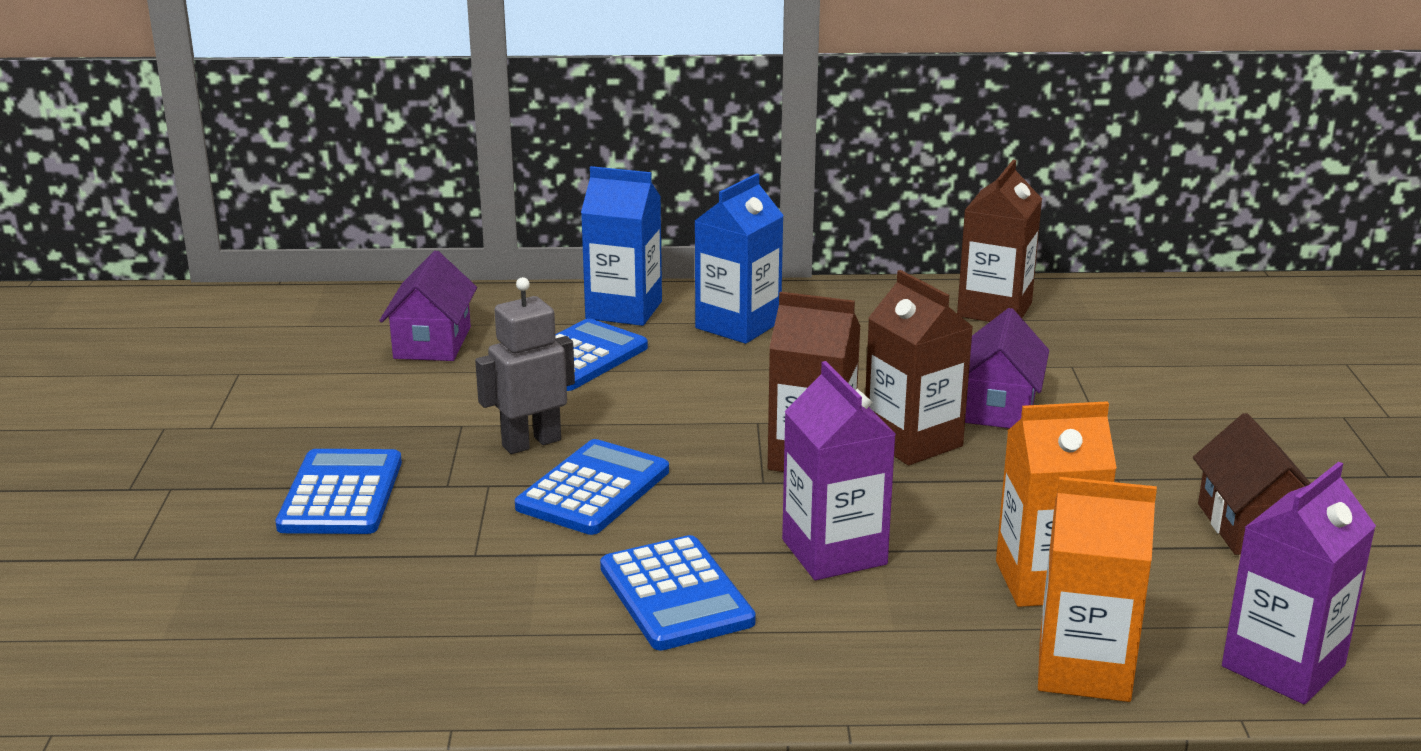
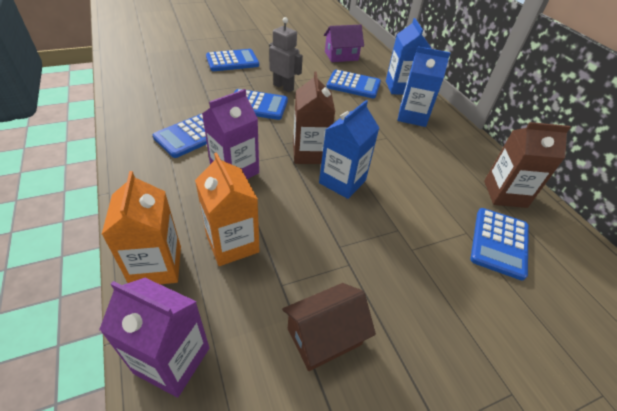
camera: 65 degrees right, 20 degrees up
(912, 441) = (342, 181): brown carton -> blue carton
(998, 407) = (396, 207): purple house -> none
(1099, 347) = (499, 243): none -> blue calculator

